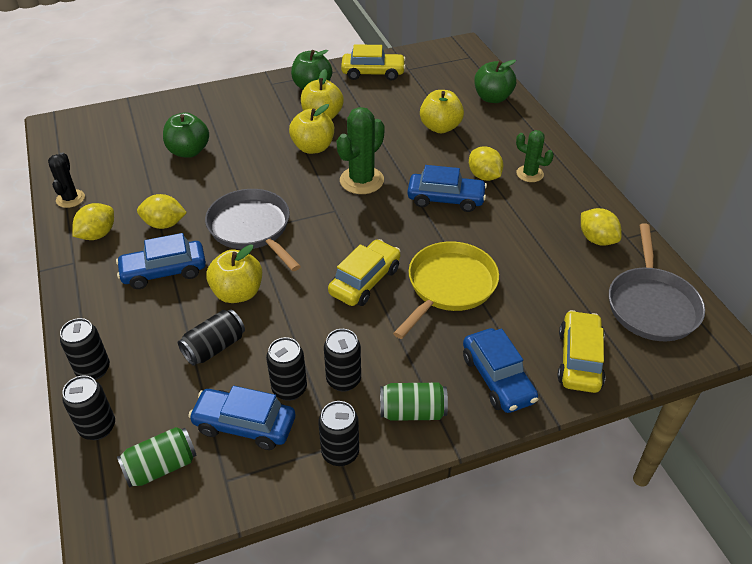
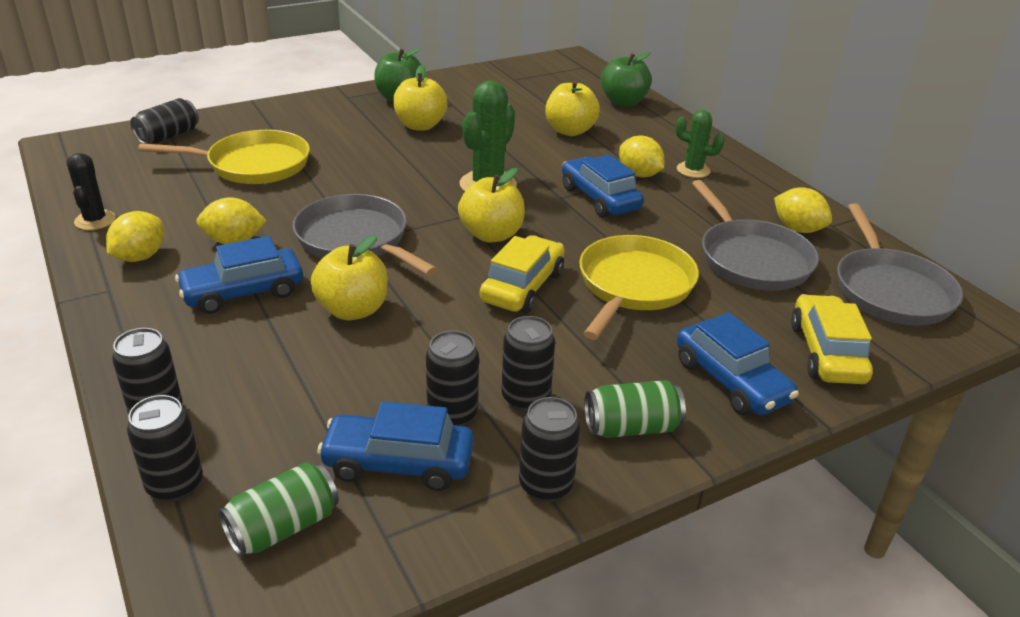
camera: 10 degrees left, 10 degrees down
(189, 151) = (253, 165): green apple -> yellow pan
(214, 347) = (333, 373): black can -> black can (168, 136)
(313, 147) = (416, 155): yellow apple -> yellow apple (491, 235)
(373, 73) = (472, 84): yellow car -> none
(445, 199) = (599, 198): blue car -> blue car turned 120 degrees counterclockwise
(549, 267) = (751, 259): none -> grey pan

